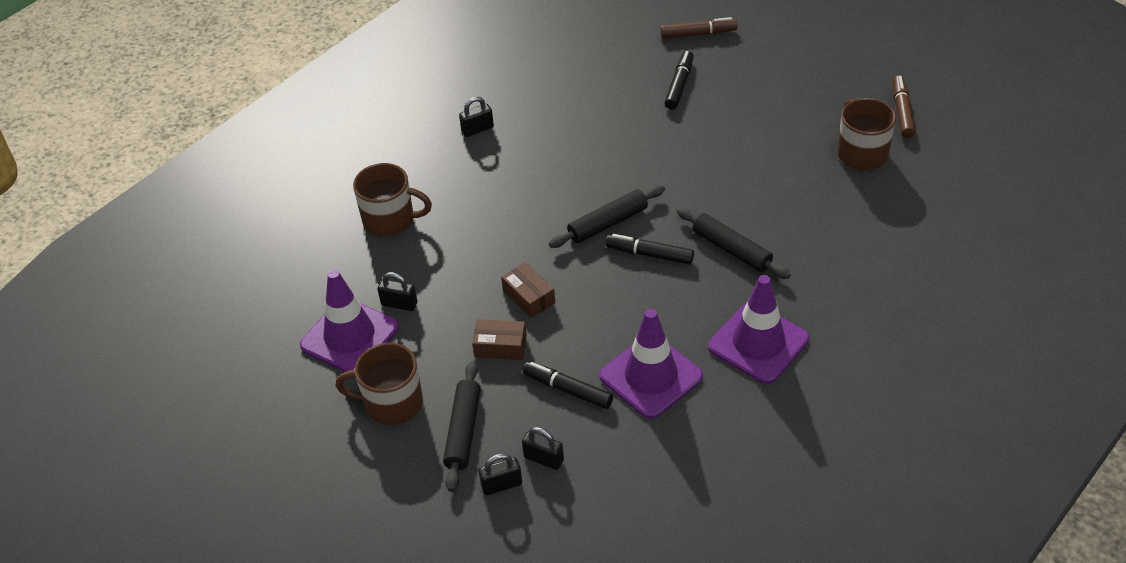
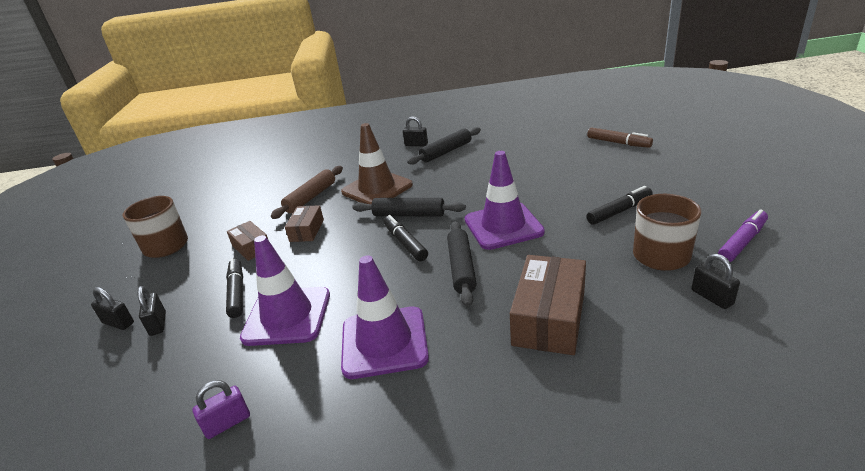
camera: 45 degrees right, 15 degrees down
(350, 337) = (209, 206): purple traffic cone -> purple traffic cone (503, 226)
(390, 220) = (313, 166): brown mug -> none
(399, 304) = (251, 202): black padlock -> black padlock (712, 297)
(463, 431) = (160, 280): black rolling pin -> black rolling pin (446, 152)
(465, 260) = (311, 197): none -> brown rolling pin
(525, 211) = (377, 189): none -> brown traffic cone
(679, 85) = (566, 163): black marker -> black marker (619, 211)
(735, 465) = (227, 423): none -> purple padlock
(845, 253) = (549, 318): none -> brown box
(902, 111) = (742, 242): brown marker -> purple marker

